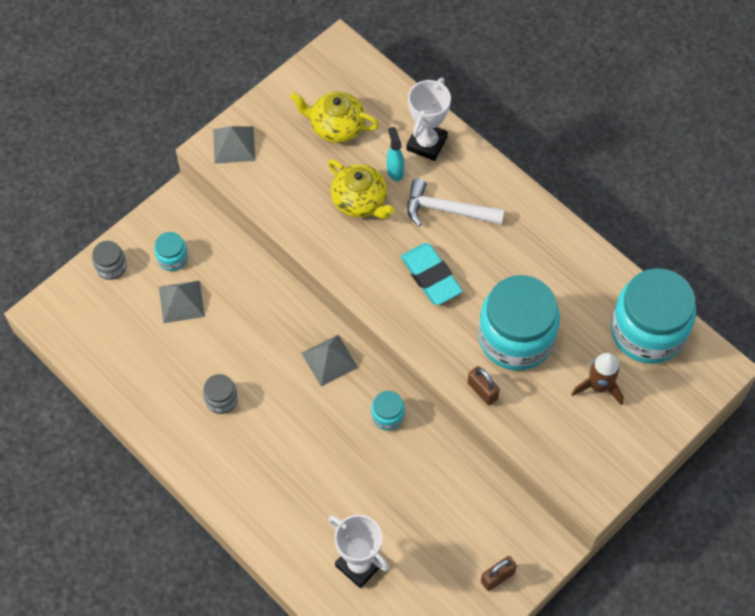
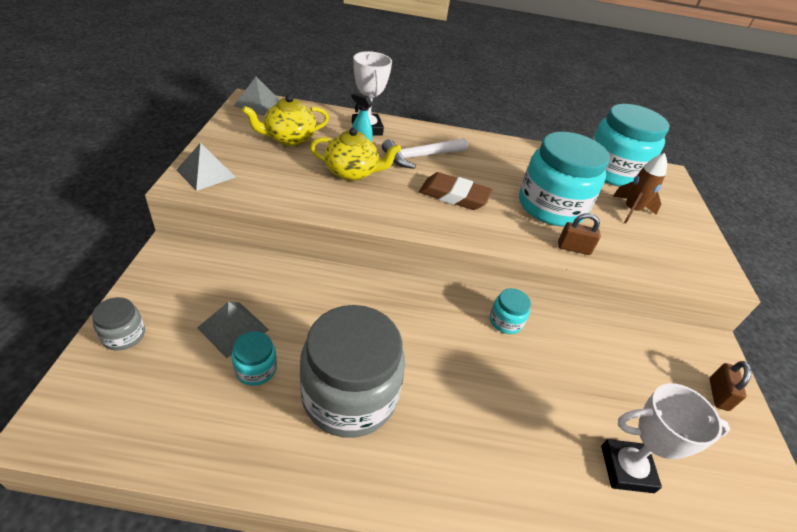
camera: 45 degrees left, 20 degrees down
(172, 258) = (195, 296): turquoise jar -> turquoise jar (256, 369)
(221, 399) = (349, 395): grey jar -> grey jar, size x2.30
(329, 360) = (418, 305): grey pyramid -> grey pyramid (258, 104)
(431, 276) = (454, 196): turquoise eraser -> brown eraser

